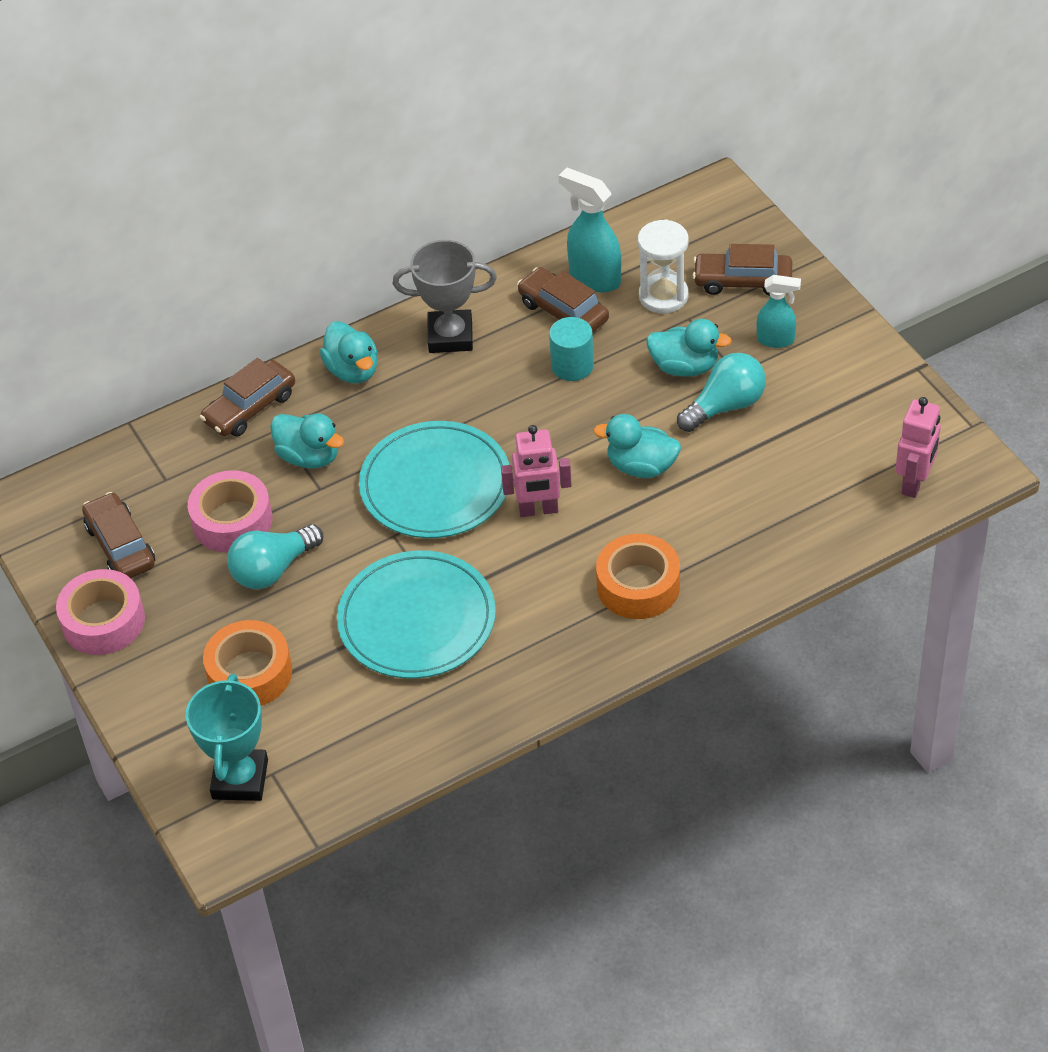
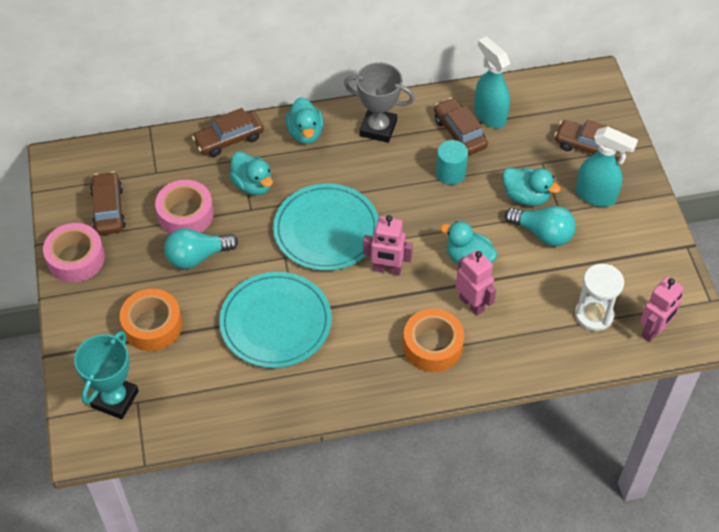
camera: 15 degrees right, 5 degrees up
(663, 296) = (531, 142): white hourglass -> white hourglass (594, 315)
(668, 519) = (472, 304): none -> pink robot
(725, 406) = (542, 233): turquoise light bulb -> turquoise light bulb turned 45 degrees clockwise
(776, 340) = (596, 196): turquoise spray bottle -> turquoise spray bottle, size x1.57

